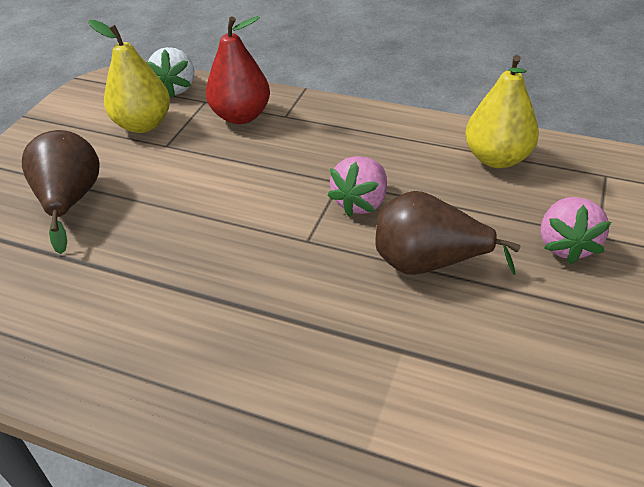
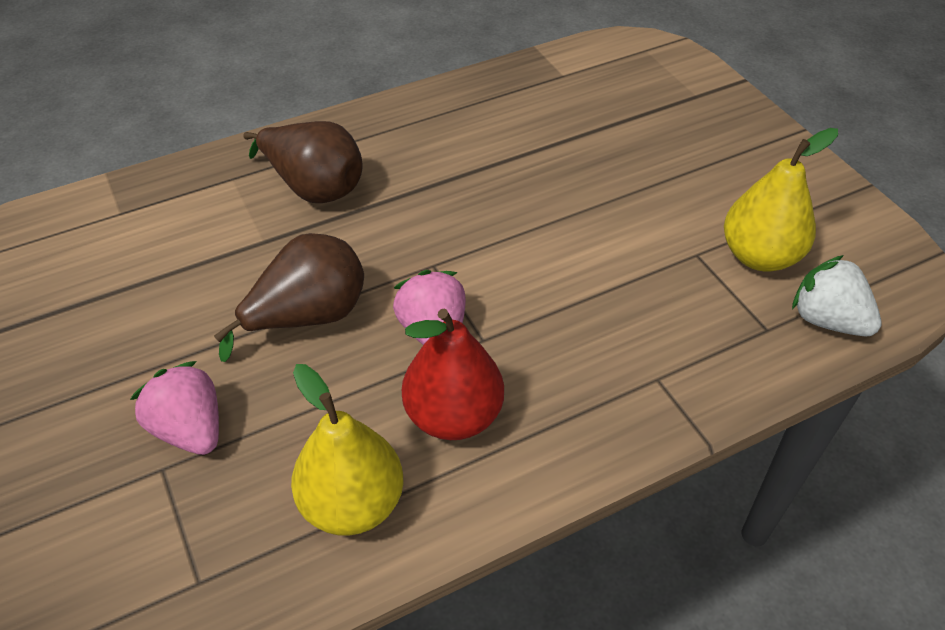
camera: 130 degrees right, 5 degrees up
(71, 201) = (661, 160): brown pear -> brown pear (314, 187)
(241, 116) = (697, 339): red pear -> red pear (453, 416)

